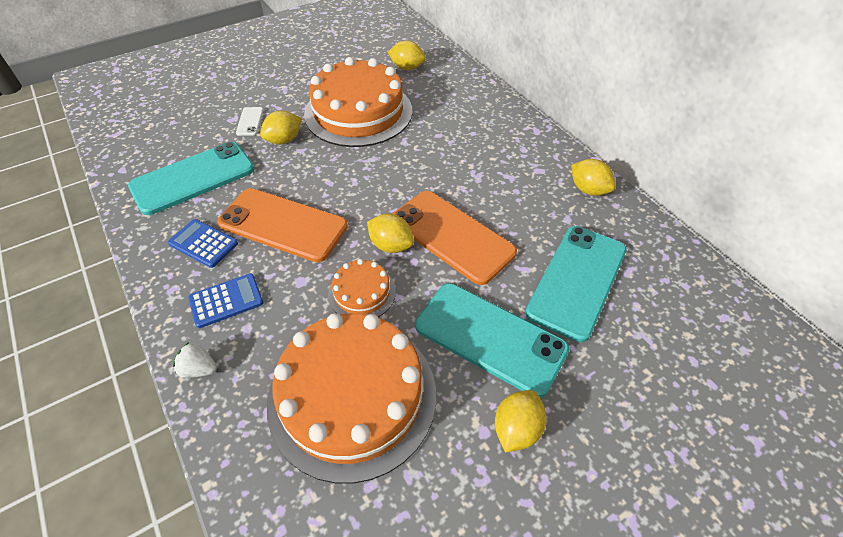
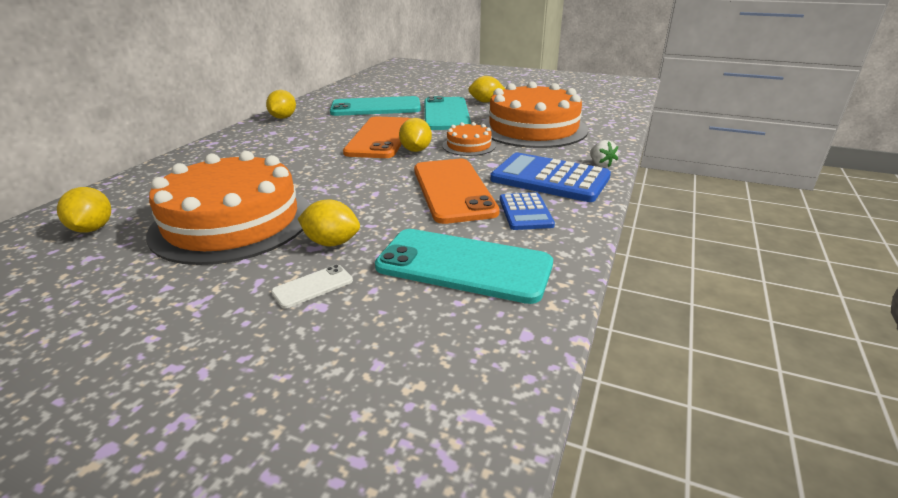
camera: 125 degrees left, 20 degrees down
(226, 301) = (550, 179): blue calculator -> blue calculator, size x1.77

